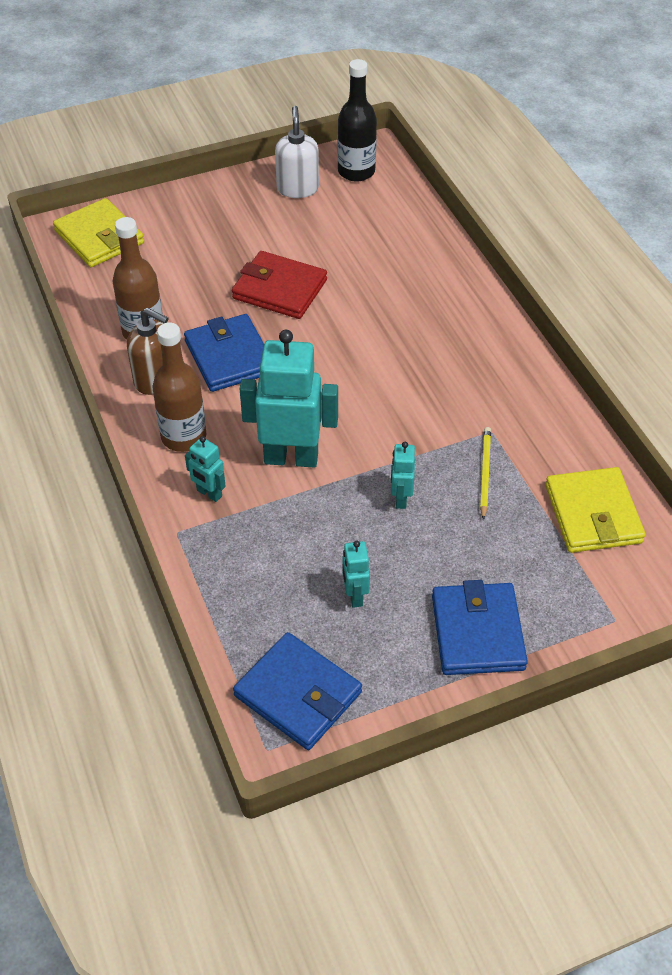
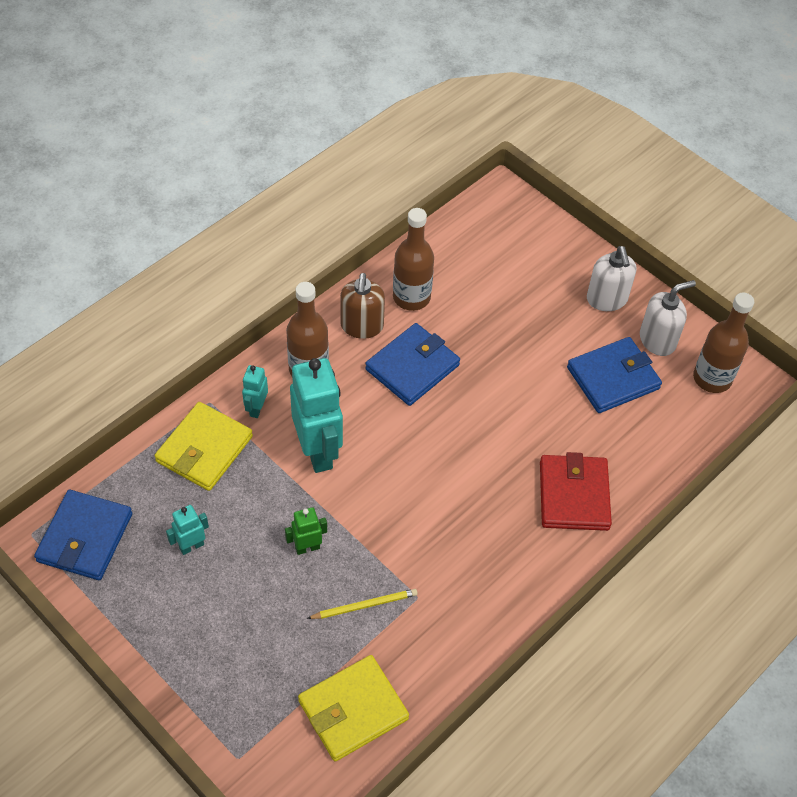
camera: 65 degrees right, 5 degrees up
(99, 237) = (507, 223): yellow wallet -> yellow wallet (204, 449)
(233, 203) = (606, 299): none -> white soap dispenser
(279, 289) = (514, 374): red wallet -> red wallet (574, 495)
(356, 172) = (712, 378): black bottle -> brown bottle
(400, 498) = (307, 547): turquoise robot -> green robot
(477, 632) = (186, 649): blue wallet -> blue wallet (613, 378)

